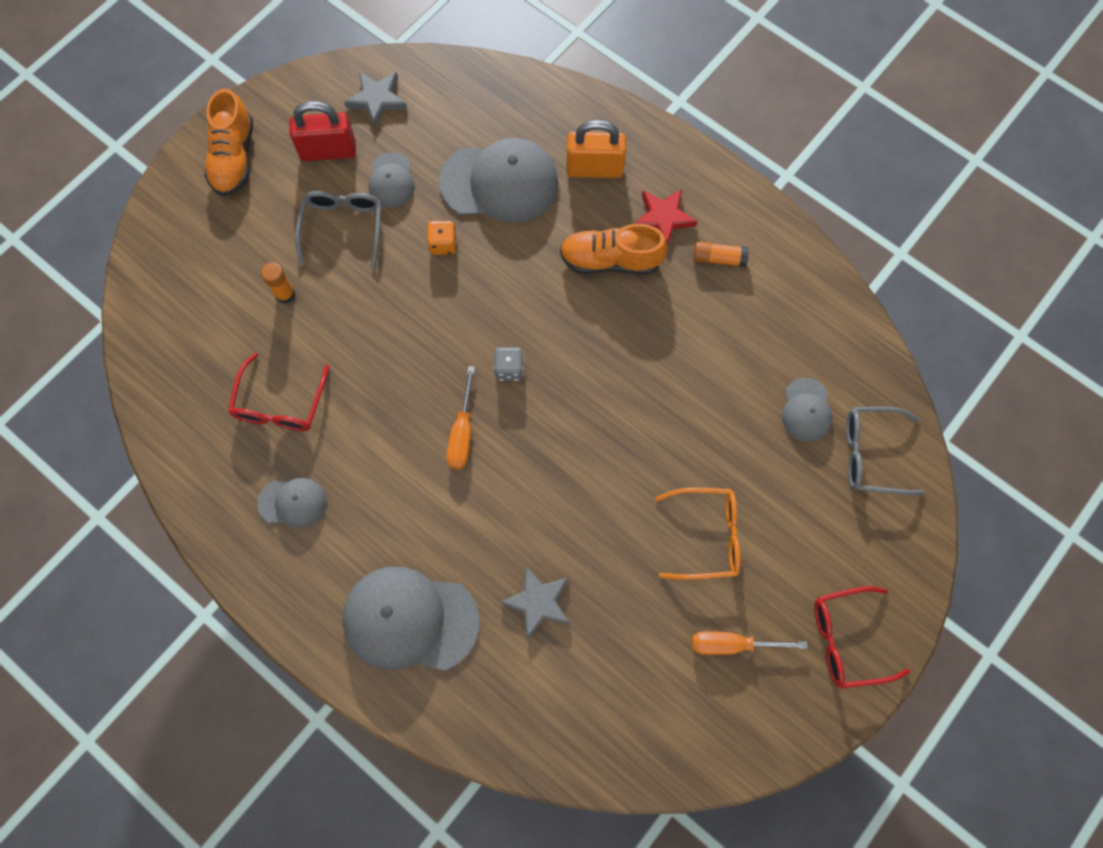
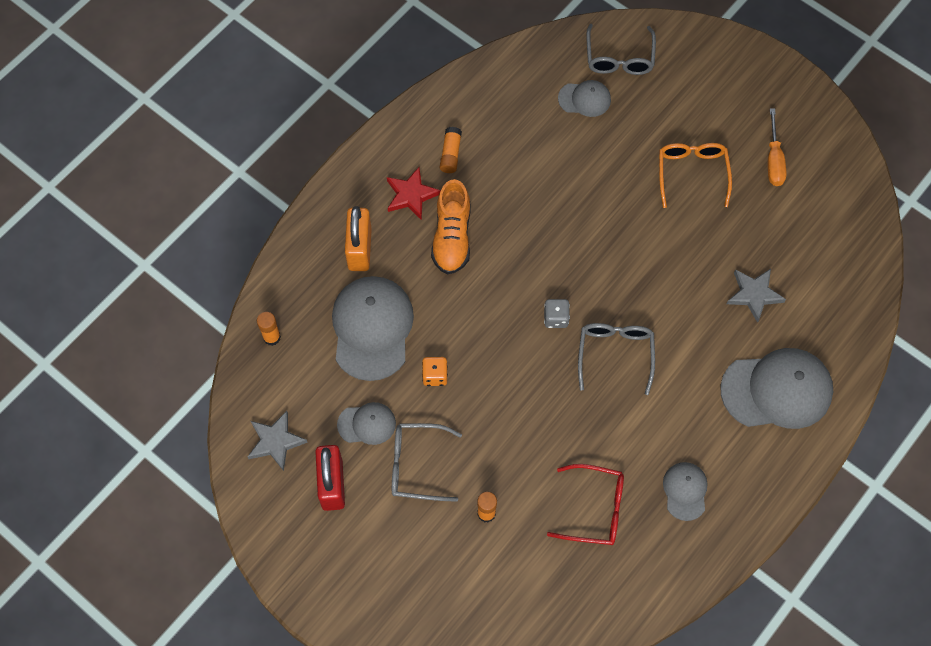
camera: 90 degrees left, 5 degrees down
(234, 158) = (337, 575): orange shoe -> none
(410, 620) = (777, 390): grey cap -> grey cap turned 105 degrees counterclockwise
(462, 433) = (615, 354): orange screwdriver -> grey glasses
(491, 91) = (272, 337): none -> orange glue stick
(847, 639) = (763, 85): red glasses -> none

